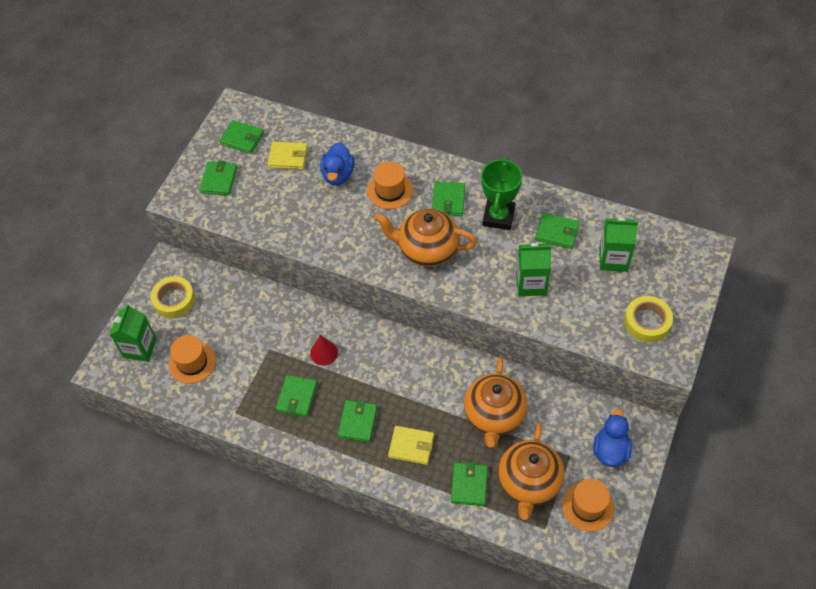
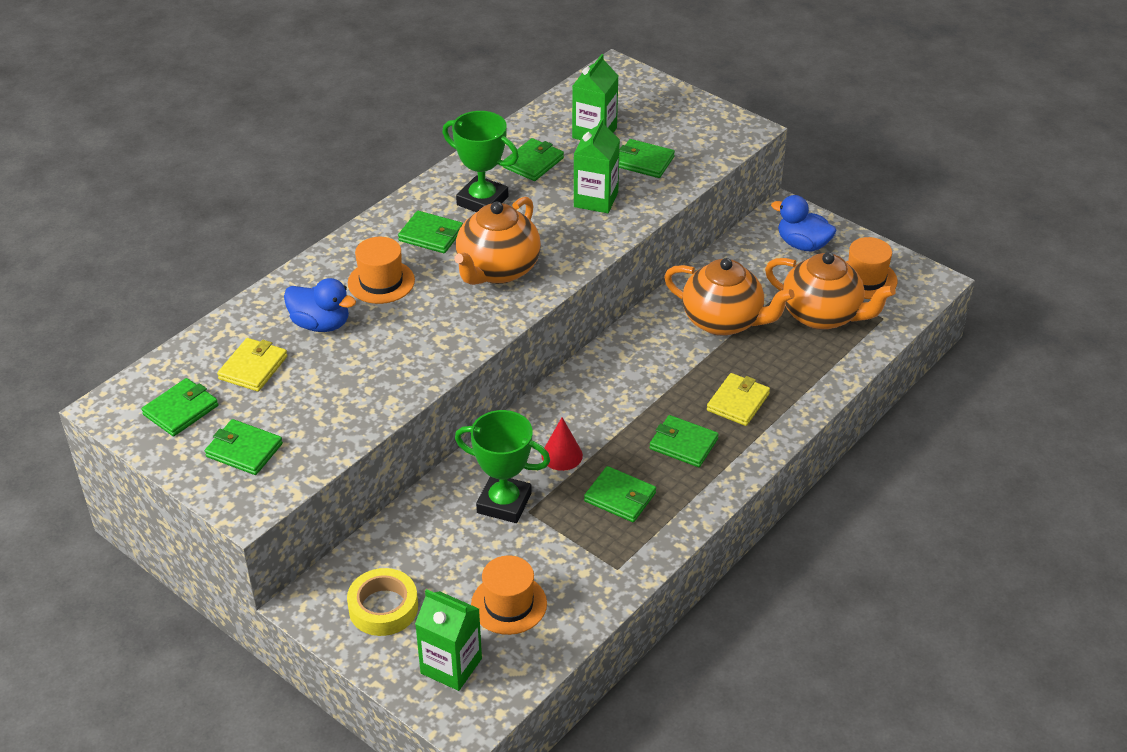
camera: 75 degrees left, 15 degrees down
(272, 334) = (504, 503): none -> green trophy
(469, 485) = (808, 364): green wallet -> green wallet (644, 161)
(647, 322) = (690, 132): yellow tape -> none

